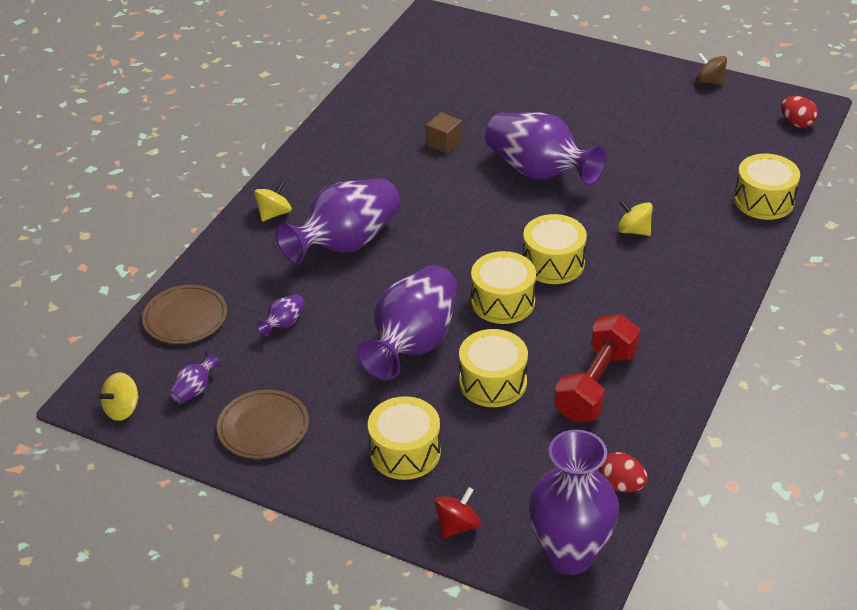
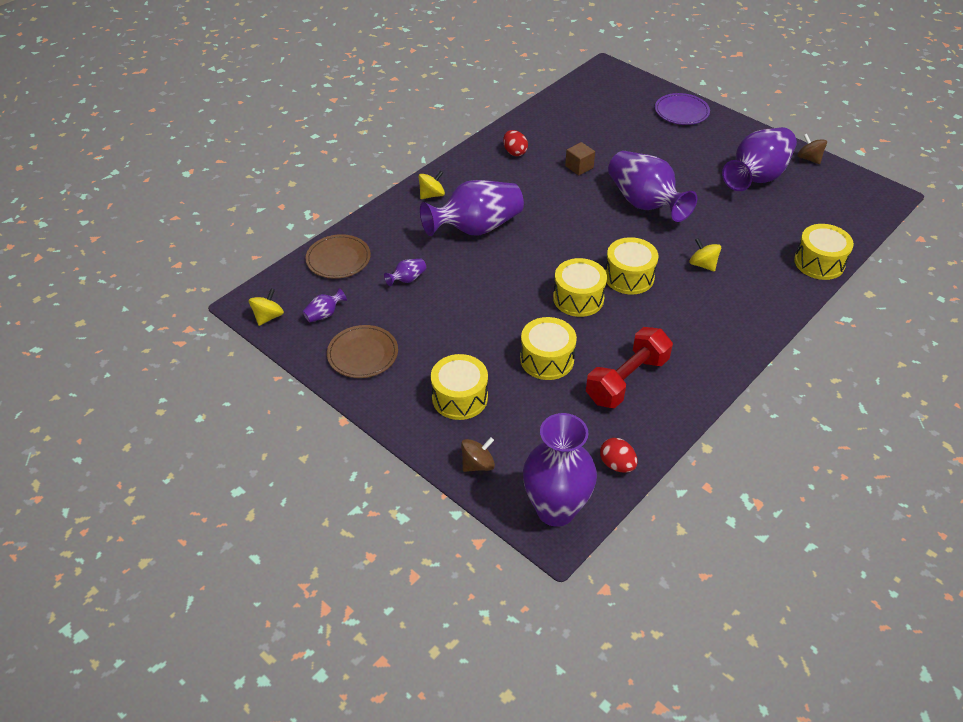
camera: 15 degrees right, 5 degrees up
(122, 409) = (268, 317): yellow spinning top -> yellow spinning top turned 150 degrees clockwise
(413, 342) = (498, 315): purple vase -> purple vase (757, 176)
(457, 525) = (477, 464): red spinning top -> brown spinning top
(542, 53) = (681, 111): none -> purple plate
(797, 123) = (870, 206): red egg -> red egg (514, 152)

